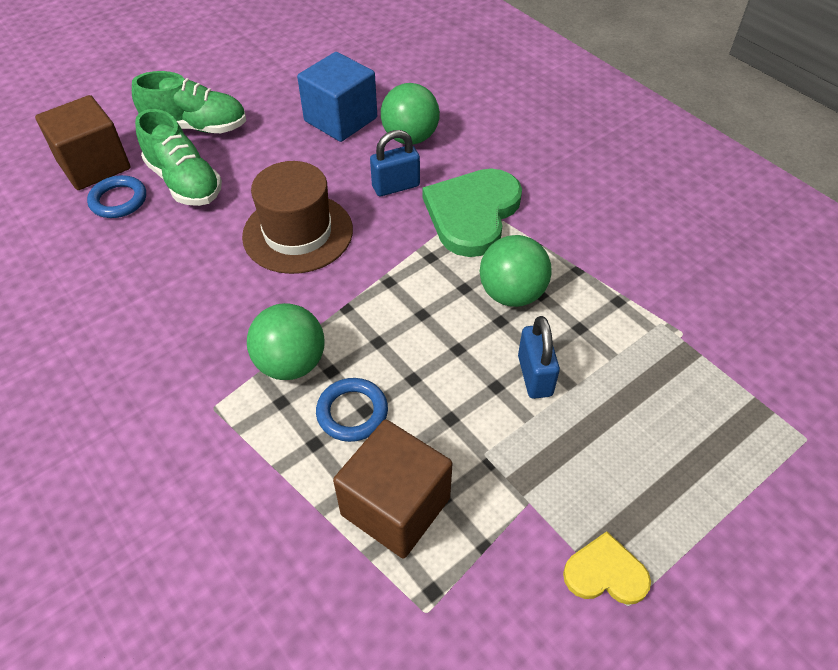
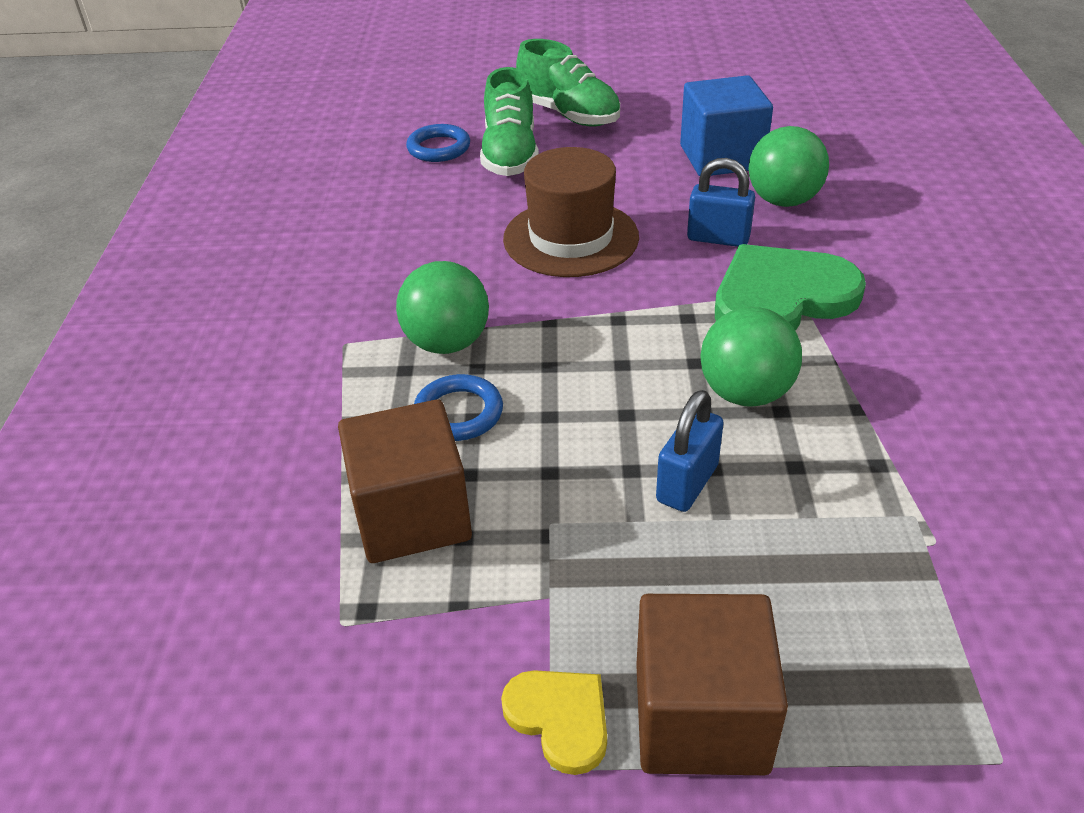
camera: 40 degrees right, 10 degrees down
(94, 165) = (447, 114): brown cube -> brown cube (700, 717)

